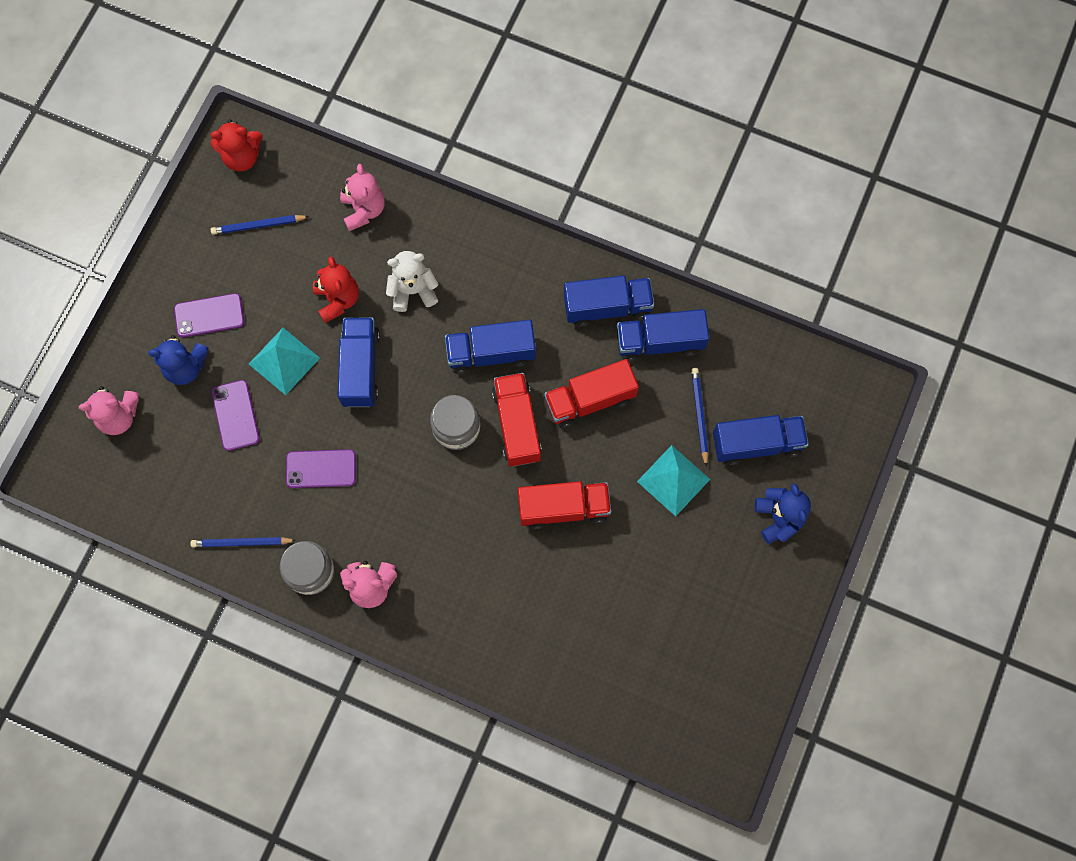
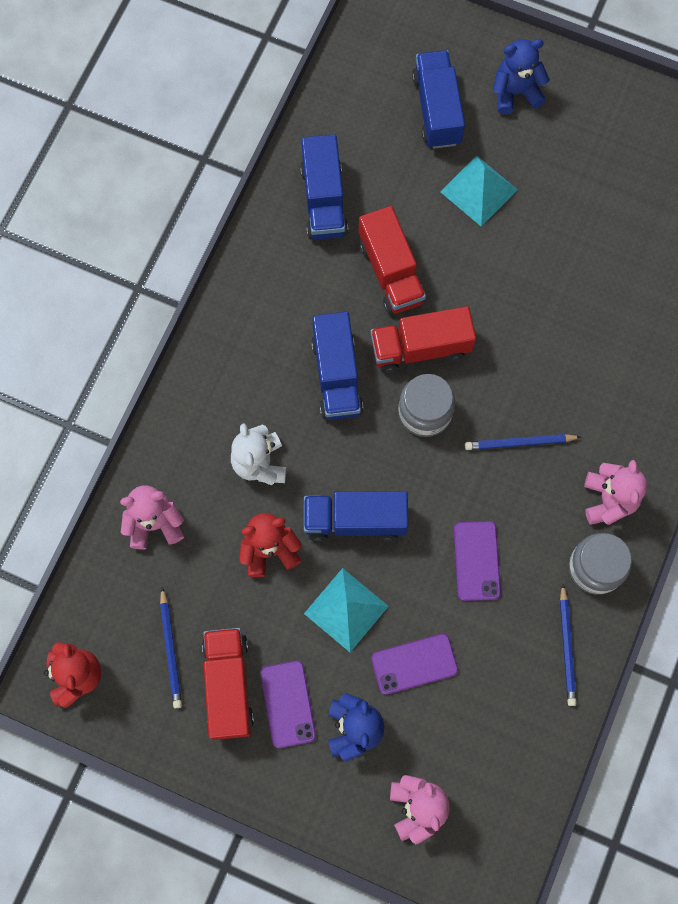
camera: 90 degrees left, 0 degrees up
(563, 508) = (513, 300): red truck -> red truck (228, 686)
(607, 307) = (282, 253): blue truck -> none
(699, 415) = (407, 163): blue pencil -> blue pencil (520, 443)

